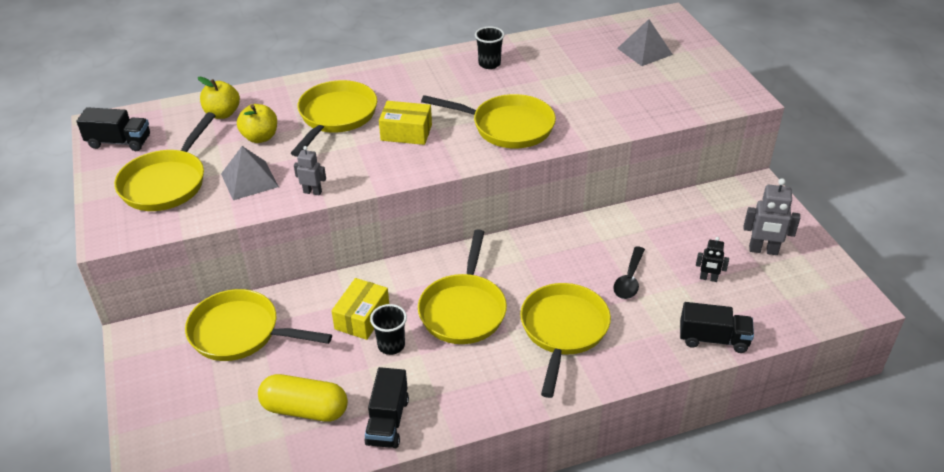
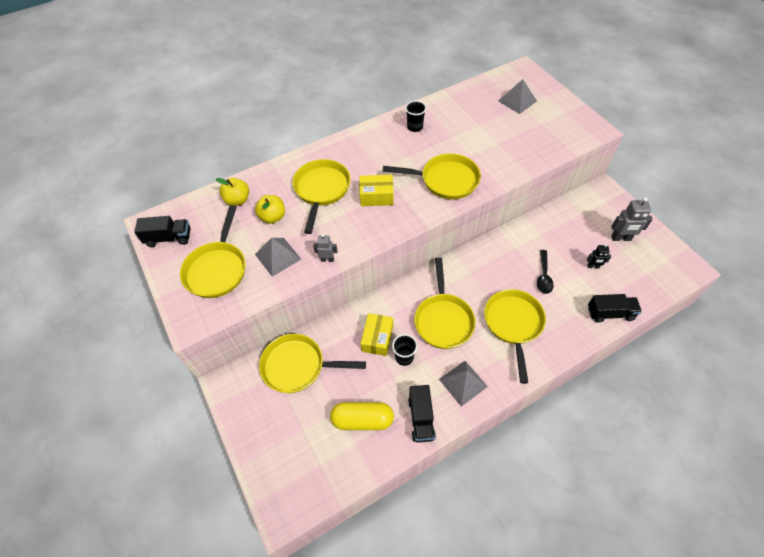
camera: 10 degrees left, 15 degrees up
(463, 389) = (463, 382): none -> grey pyramid

